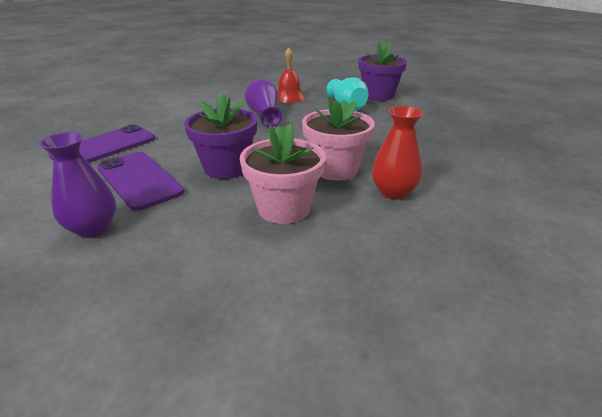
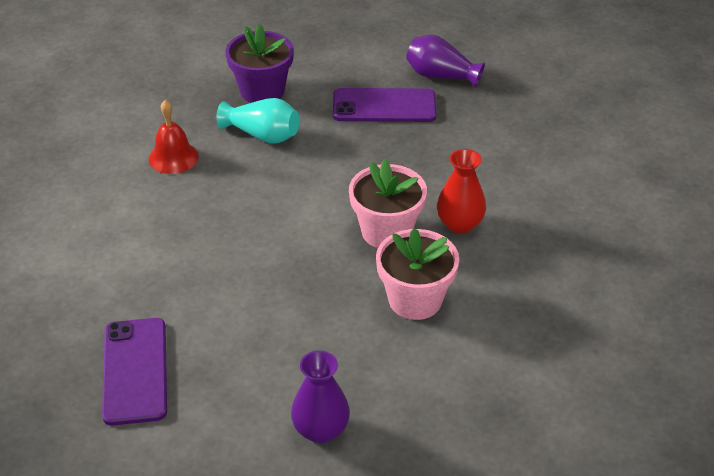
camera: 50 degrees left, 10 degrees up
(139, 180) = (257, 370): purple phone -> purple phone (384, 106)
(226, 168) = (301, 299): purple flower pot -> none
(264, 115) = (204, 207): purple vase -> purple vase (440, 76)

